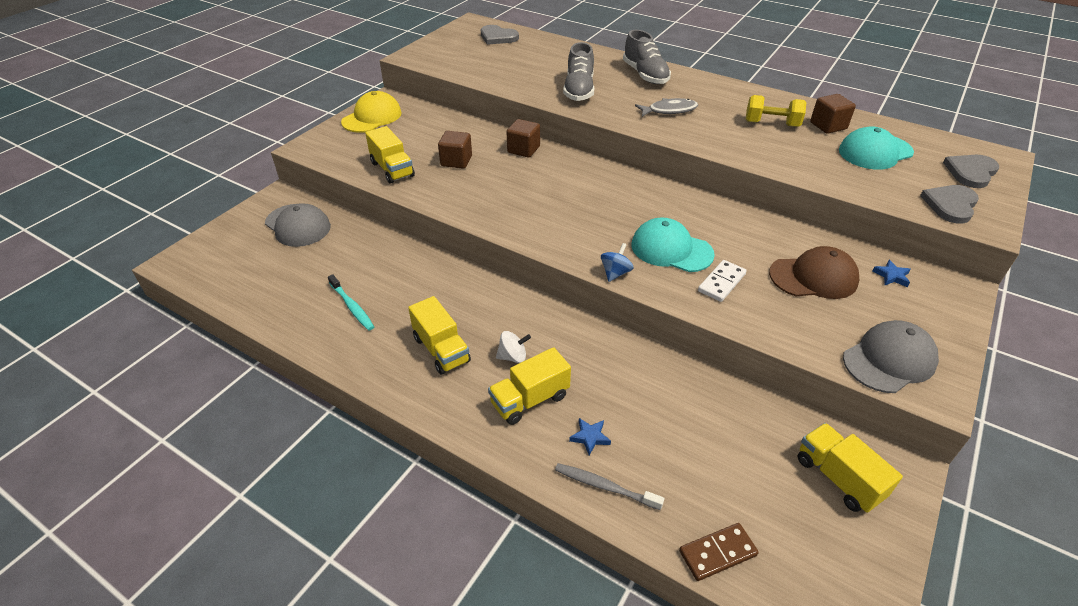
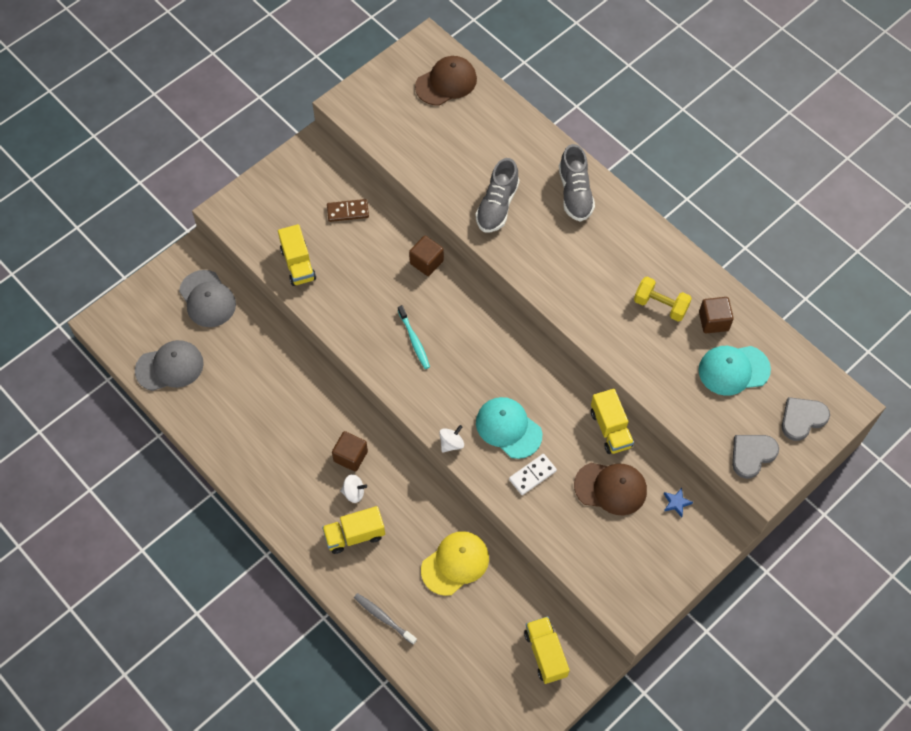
camera: 15 degrees right, 20 degrees up
(352, 307) = (240, 410): turquoise toothbrush -> turquoise toothbrush (414, 340)
(372, 117) = (293, 175): yellow cap -> yellow cap (455, 563)
(441, 350) = (301, 472): yellow truck -> yellow truck (610, 429)
(456, 161) = (359, 265): brown cube -> brown cube (350, 456)
(498, 37) = (446, 83): grey heart -> brown cap
(590, 437) = (387, 578): blue star -> none
(615, 273) = (451, 443): blue spinning top -> white spinning top
(669, 110) = (572, 261): grey fish -> none
(717, 553) = (437, 682): brown domino -> brown domino (348, 211)
(889, 360) = (619, 581): grey cap -> grey cap (170, 367)

